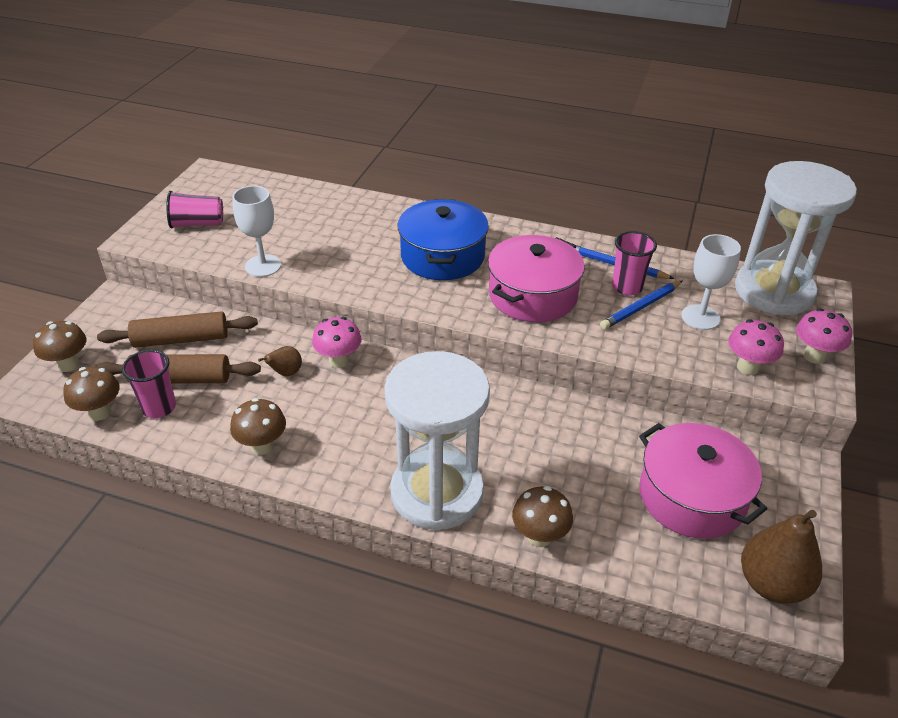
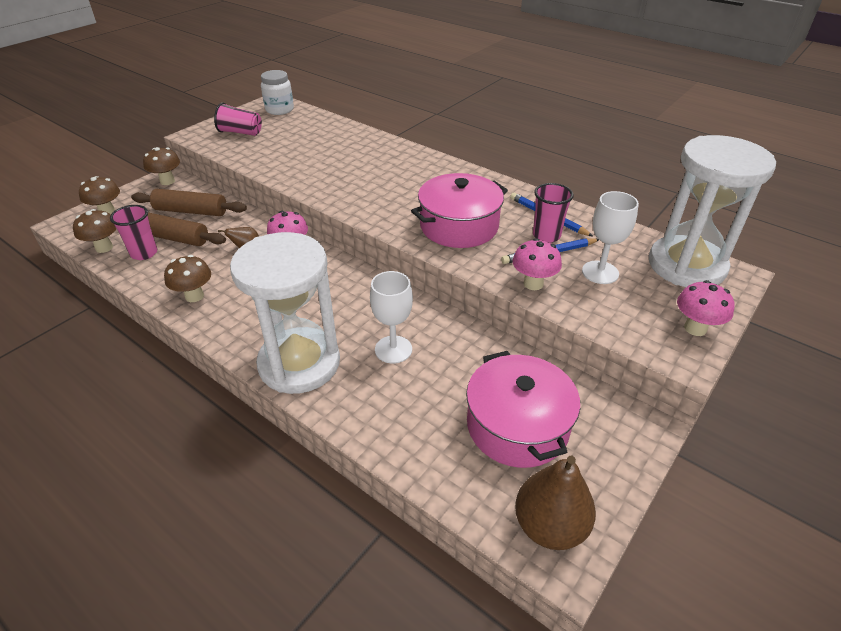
camera: 20 degrees right, 0 degrees up
(225, 183) = (279, 110): none -> white jar
(263, 266) = (265, 167): white goblet -> white goblet (393, 349)
(442, 256) = (404, 184): blue pot -> none
(539, 536) = (360, 421): brown mushroom -> brown mushroom (167, 181)
(748, 367) = (620, 323): pink mushroom -> pink mushroom (533, 284)

